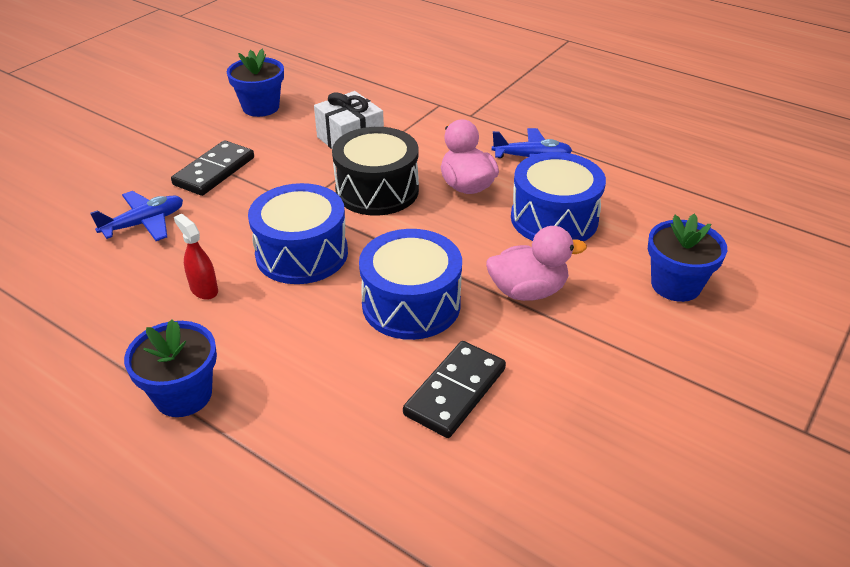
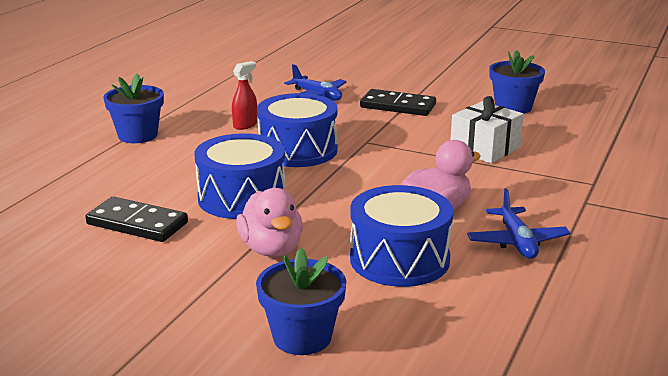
camera: 80 degrees right, 15 degrees down
(377, 190) = (404, 168): black drum -> none

